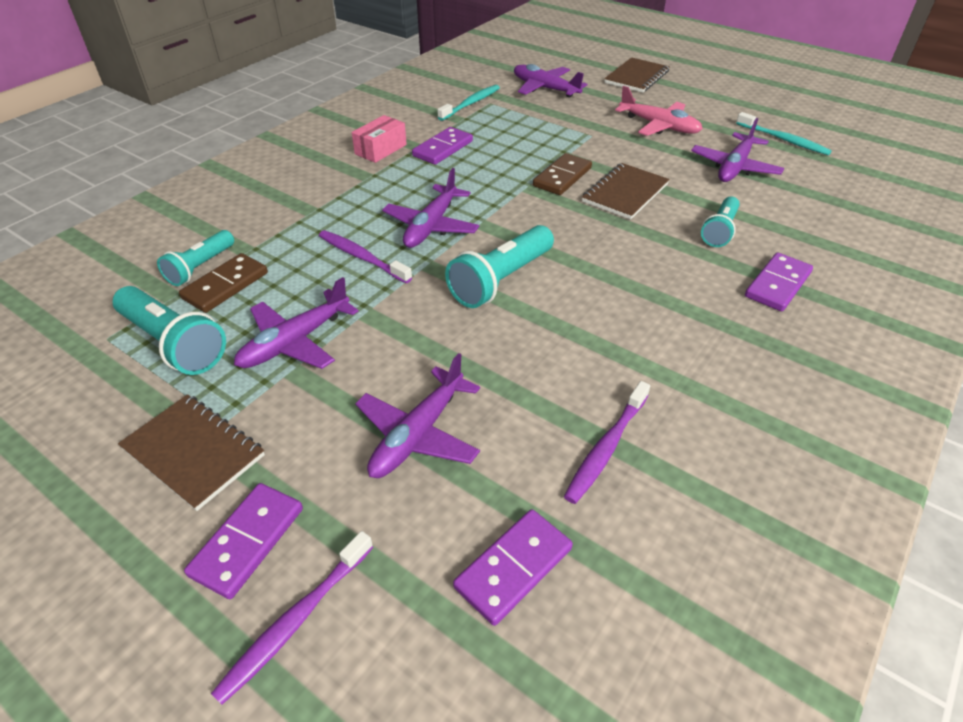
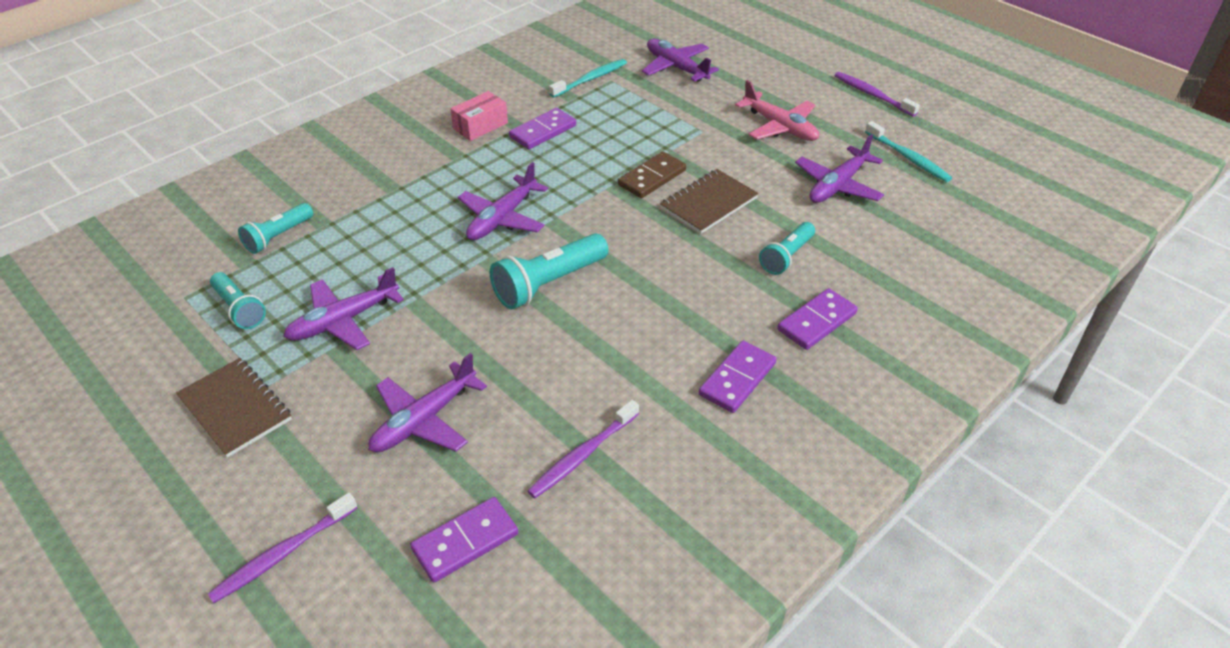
camera: 10 degrees right, 0 degrees up
(174, 344) = (239, 309): turquoise flashlight -> turquoise flashlight, size x0.64
(225, 286) = (296, 258): brown domino -> none
(247, 541) = (261, 488): purple domino -> purple domino (737, 379)
(362, 257) = (427, 244): purple toothbrush -> purple toothbrush (872, 95)
(636, 77) = (783, 62): brown notebook -> none

